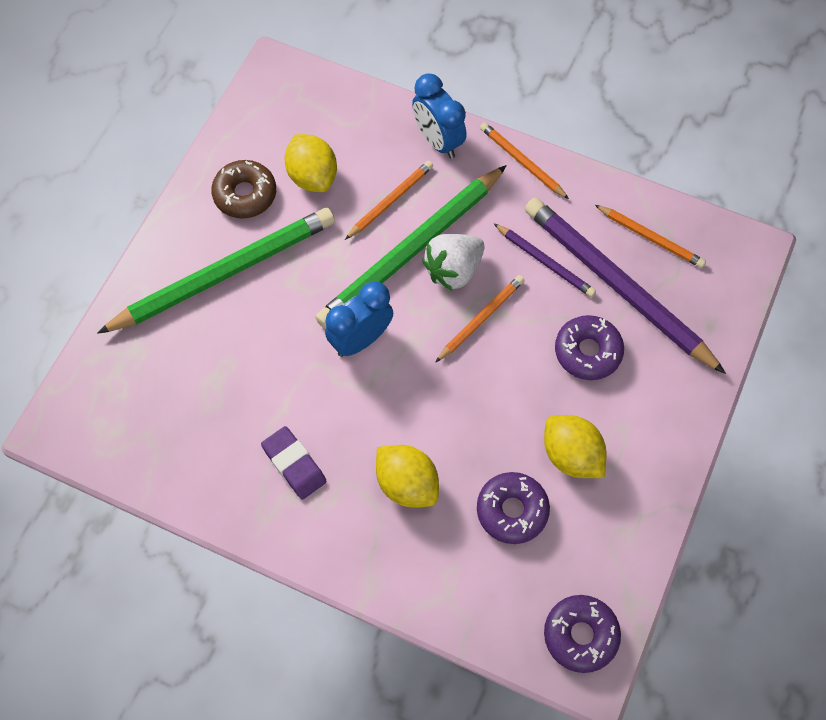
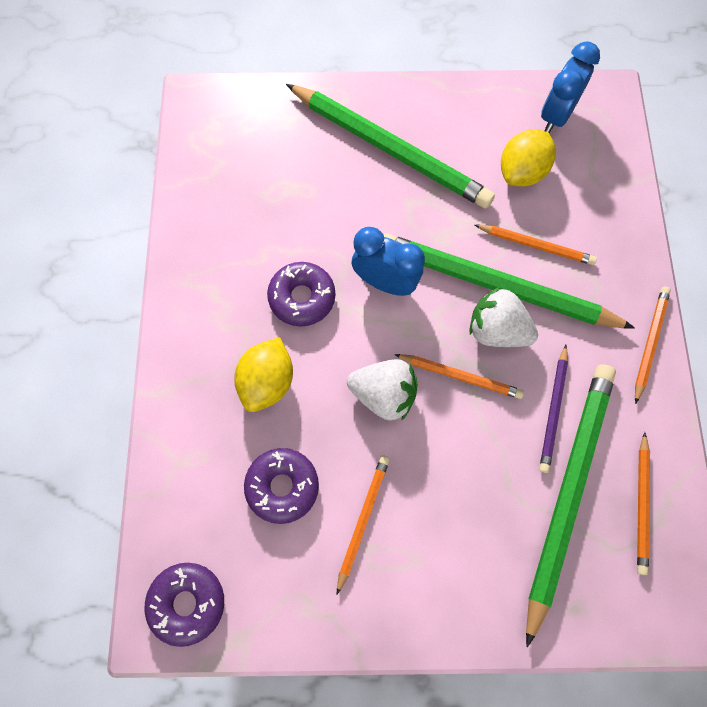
camera: 65 degrees right, 5 degrees up
(245, 194) = (472, 129): brown donut -> none
(294, 464) = (244, 282): purple eraser -> none
(438, 141) = (624, 258): blue clock -> blue clock (556, 116)
(467, 389) = (384, 395): none -> white strawberry
(571, 455) = (362, 520): yellow lemon -> orange pencil
(587, 352) = (479, 492): purple donut -> purple donut (302, 298)
(617, 286) = (567, 492): purple pencil -> green pencil

